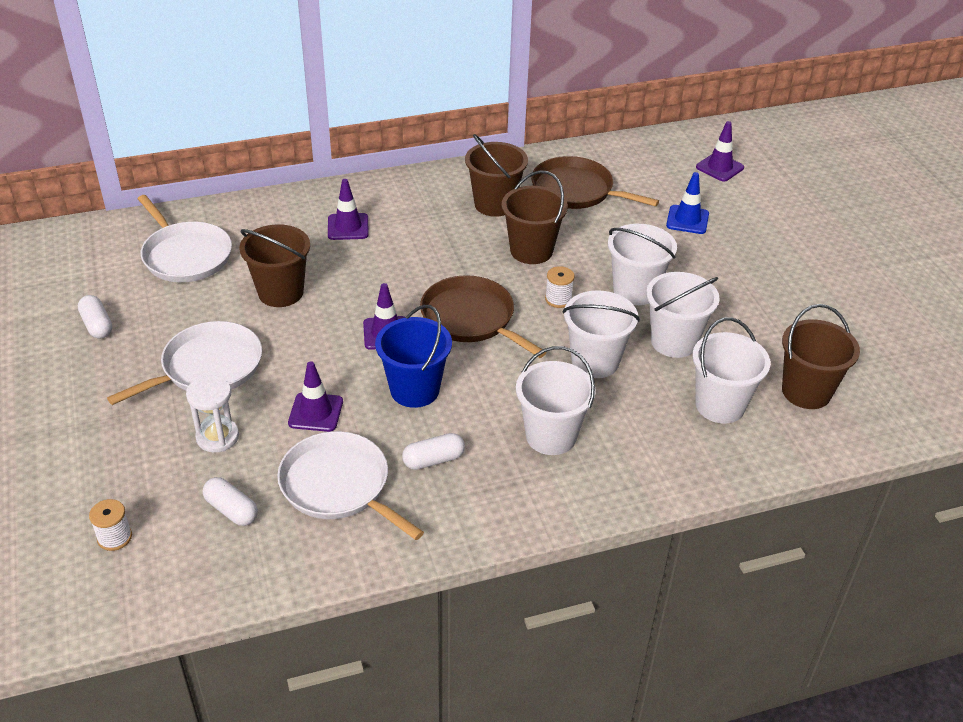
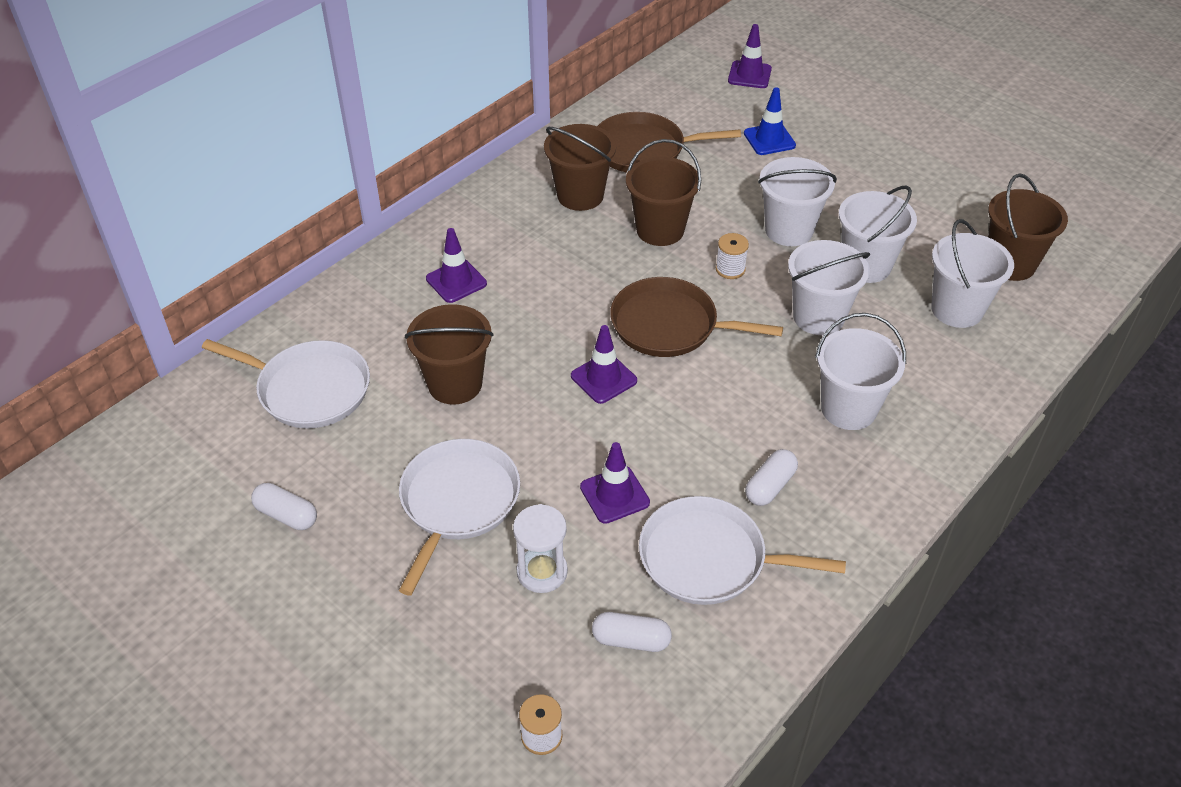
camera: 30 degrees left, 5 degrees up
(415, 390) = (686, 424): blue bucket -> none

